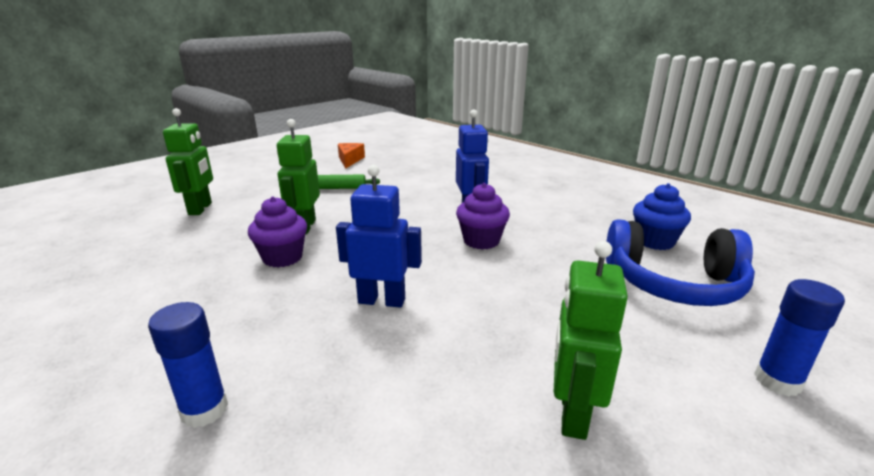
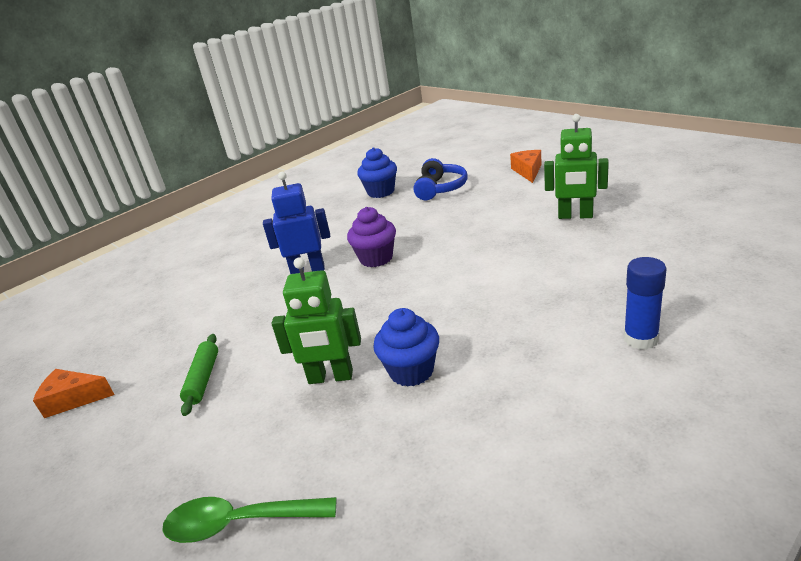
camera: 85 degrees left, 5 degrees up
(200, 209) = (239, 523): green robot -> green spoon
(282, 258) = (411, 371): purple cupcake -> blue cupcake
(382, 300) = (483, 292): blue robot -> none
(673, 284) = (440, 188): blue headphones -> blue headphones, size x0.65
(777, 381) = (528, 171): blue glue stick -> orange cheese

